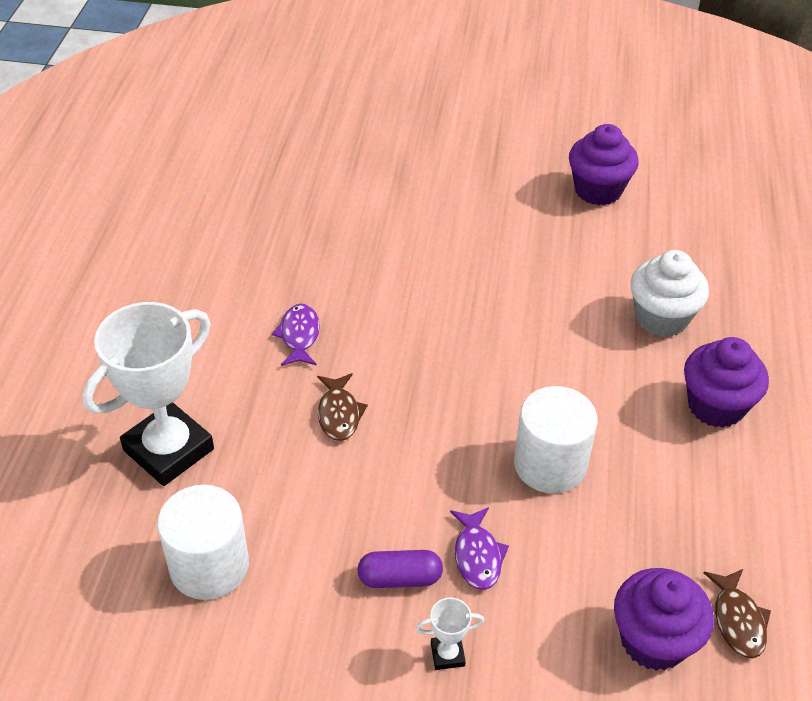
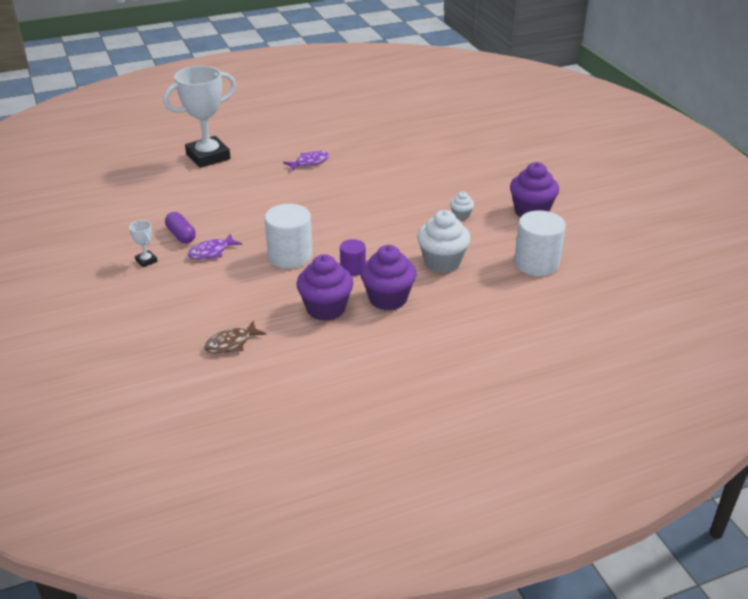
camera: 60 degrees right, 10 degrees down
(168, 450) = (208, 156): white trophy -> white trophy turned 45 degrees counterclockwise
(209, 566) = (152, 188): white cylinder -> white cylinder (536, 263)
(339, 414) = (268, 188): brown fish -> none
(563, 251) = (461, 215): none -> white cupcake
(625, 410) = (353, 269): none -> purple cylinder
(653, 640) = (197, 318): purple cupcake -> purple cupcake (326, 309)

